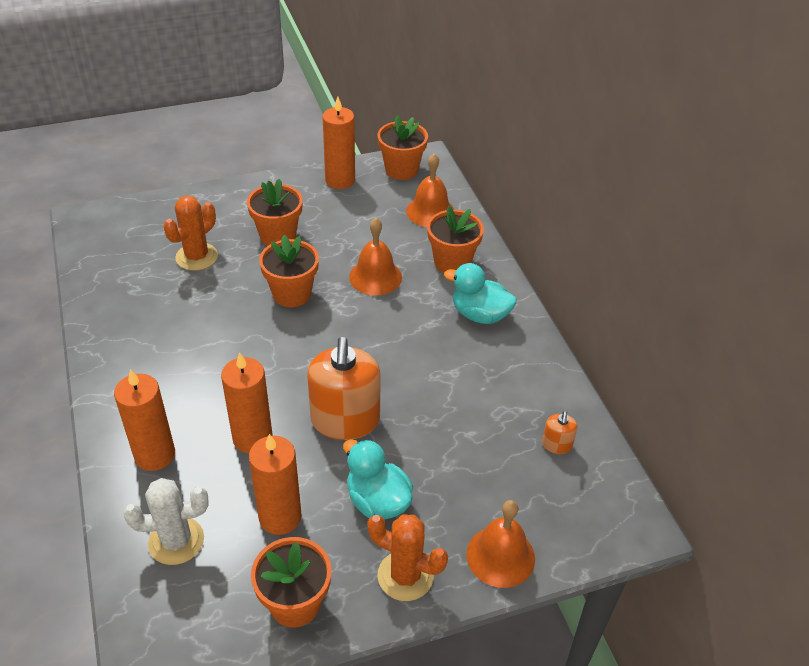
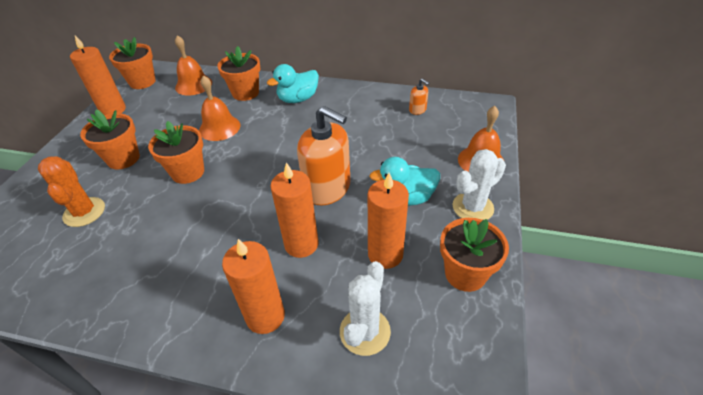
camera: 55 degrees left, 0 degrees up
(405, 576) = (473, 207): orange cactus -> white cactus

